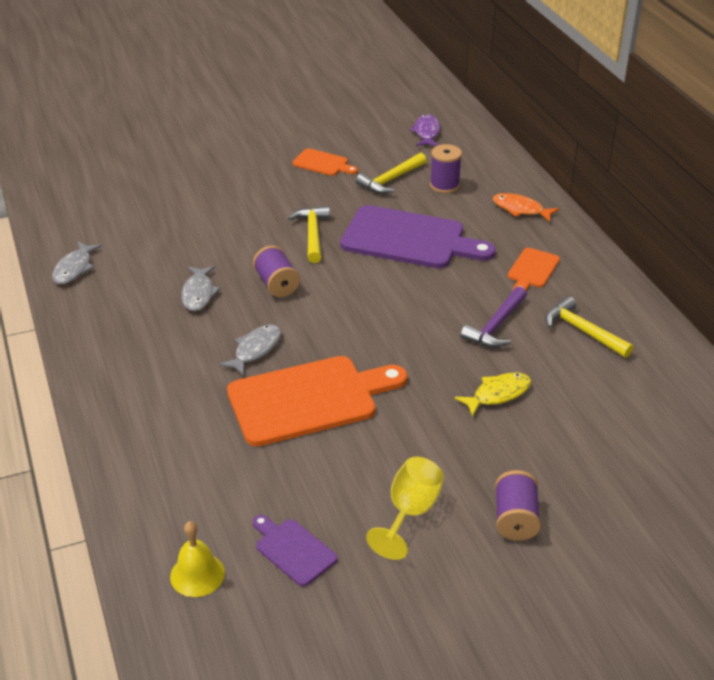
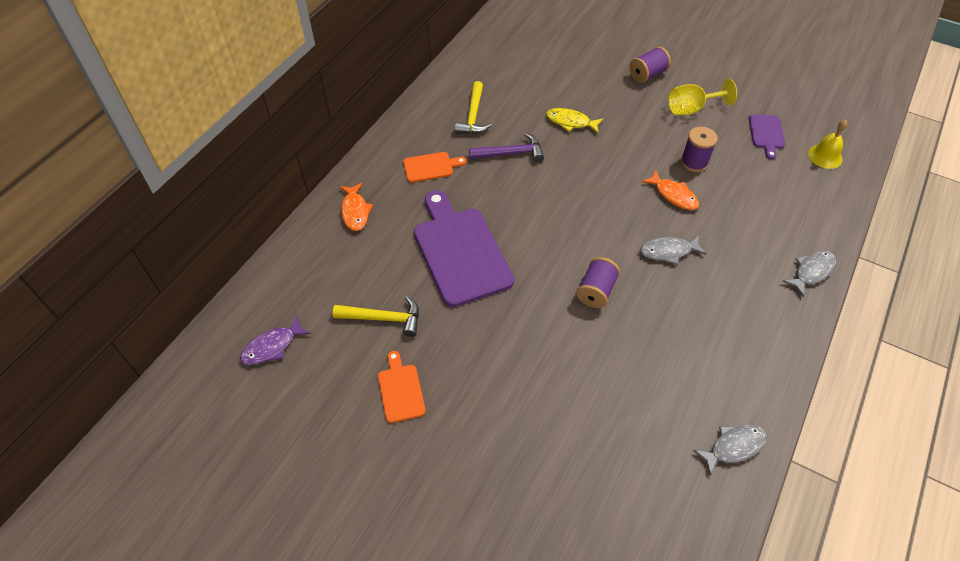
camera: 130 degrees left, 15 degrees up
(198, 294) = (659, 330): grey fish -> grey fish (811, 271)
(309, 399) = (673, 195): orange cutting board -> orange fish
(312, 234) = (514, 315): yellow hammer -> none
(444, 185) = (360, 277): purple spool -> purple spool (694, 162)

